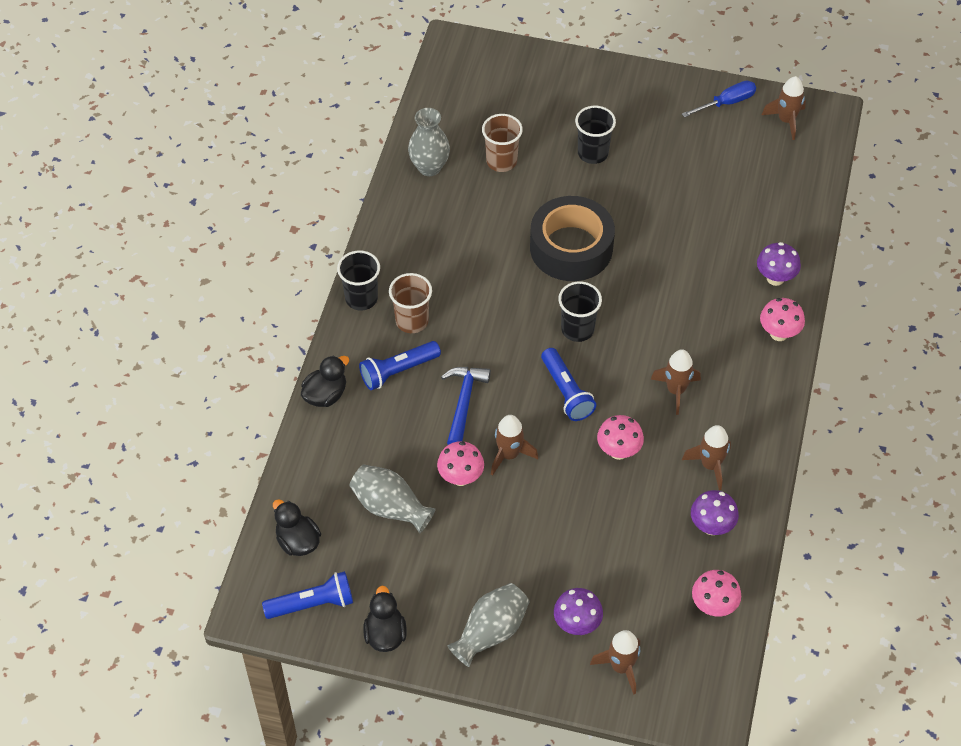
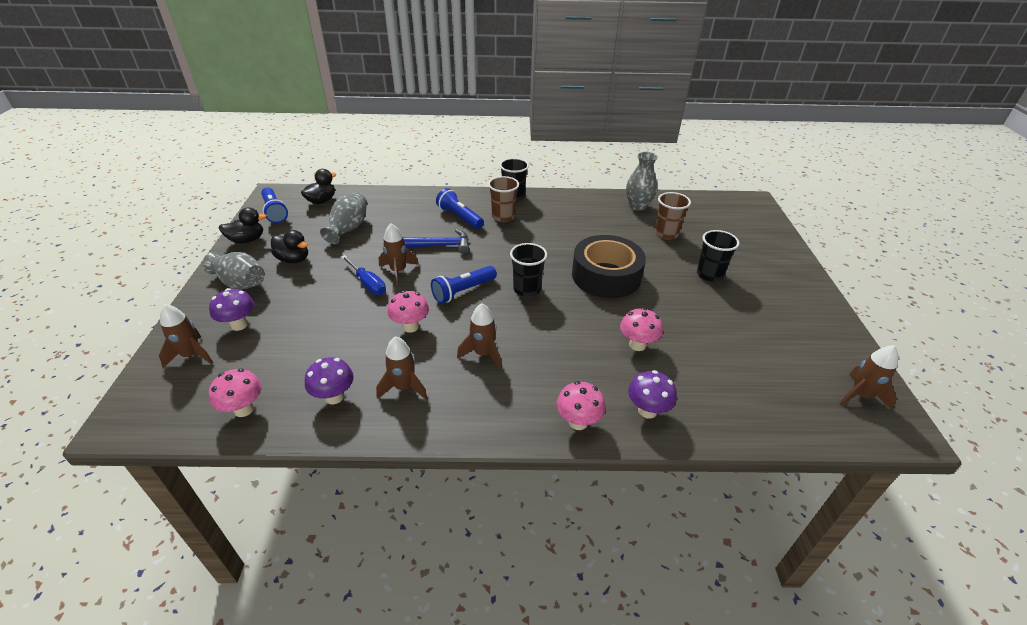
camera: 75 degrees right, 15 degrees down
(325, 395) = (433, 195): black duck -> black duck (293, 259)
(460, 477) = (375, 253): pink mushroom -> pink mushroom (637, 345)
(726, 103) = (839, 347): blue screwdriver -> blue screwdriver (368, 283)

